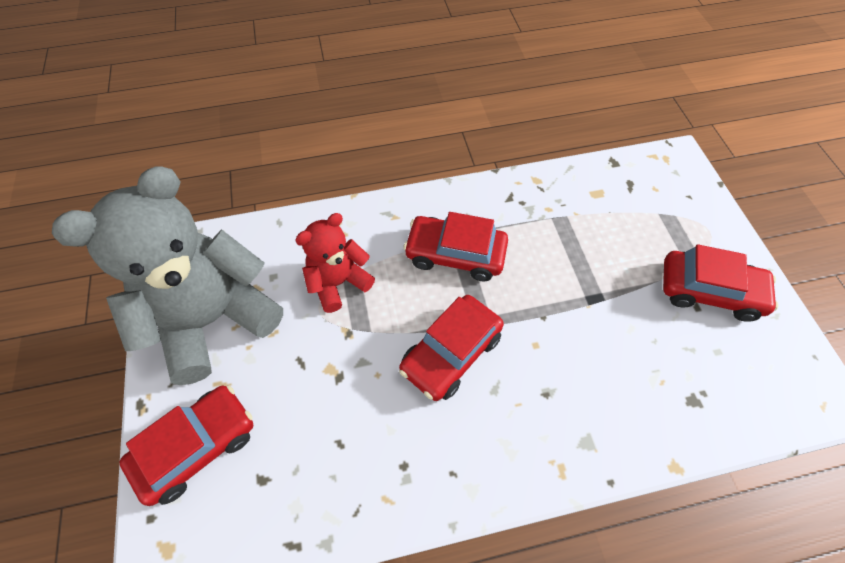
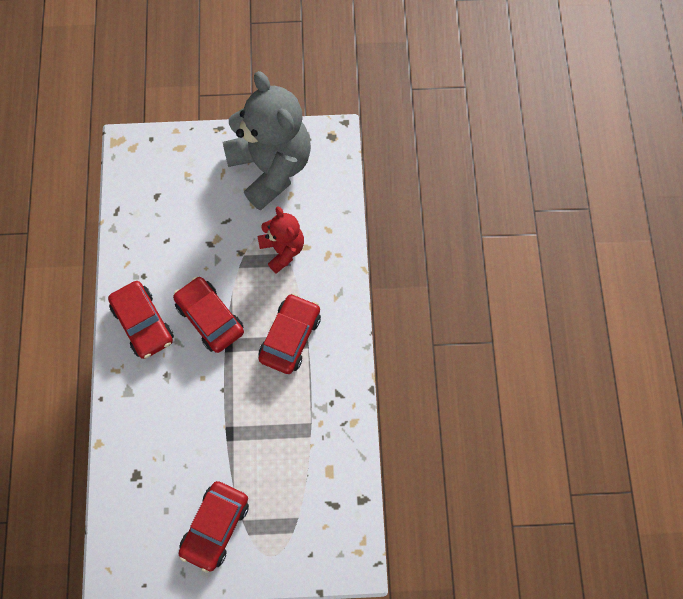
camera: 100 degrees right, 10 degrees up
(197, 446) = (185, 161): red car -> red car (143, 323)

